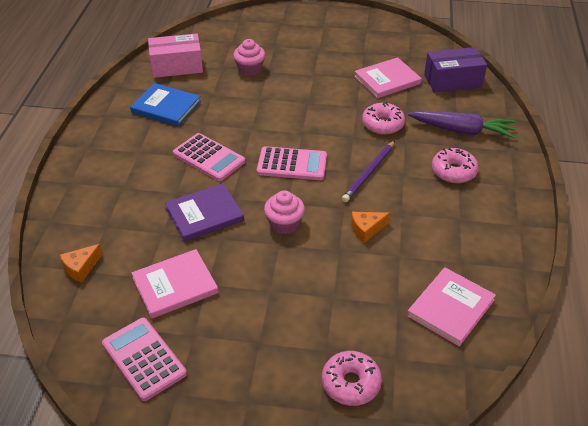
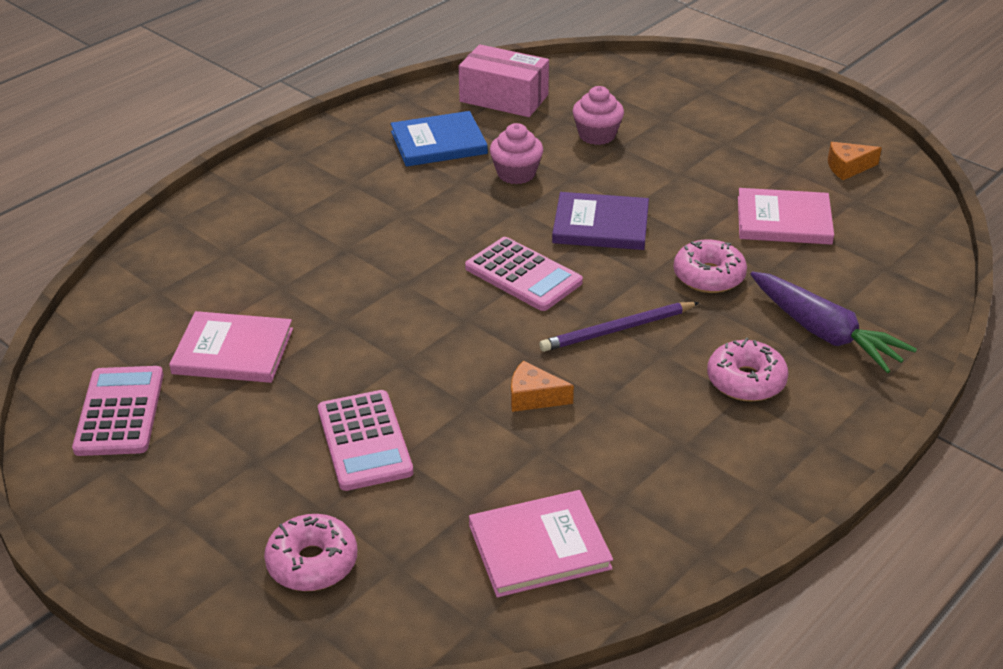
camera: 35 degrees right, 5 degrees down
(81, 268) = (156, 285): orange cheese -> orange cheese (848, 168)
(166, 107) = (438, 142): blue book -> blue book turned 75 degrees counterclockwise
(204, 214) = (350, 287): purple book -> purple book (600, 225)
(209, 157) = (426, 224): pink calculator -> pink calculator (364, 441)
(284, 224) = (434, 342): pink cupcake -> pink cupcake (516, 174)
(452, 81) = (890, 259): purple box -> none

